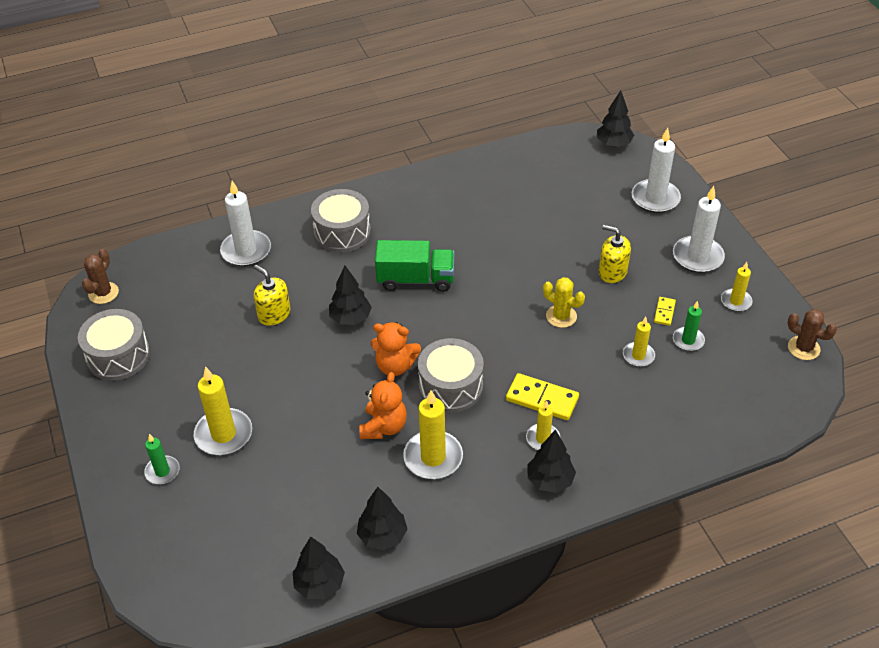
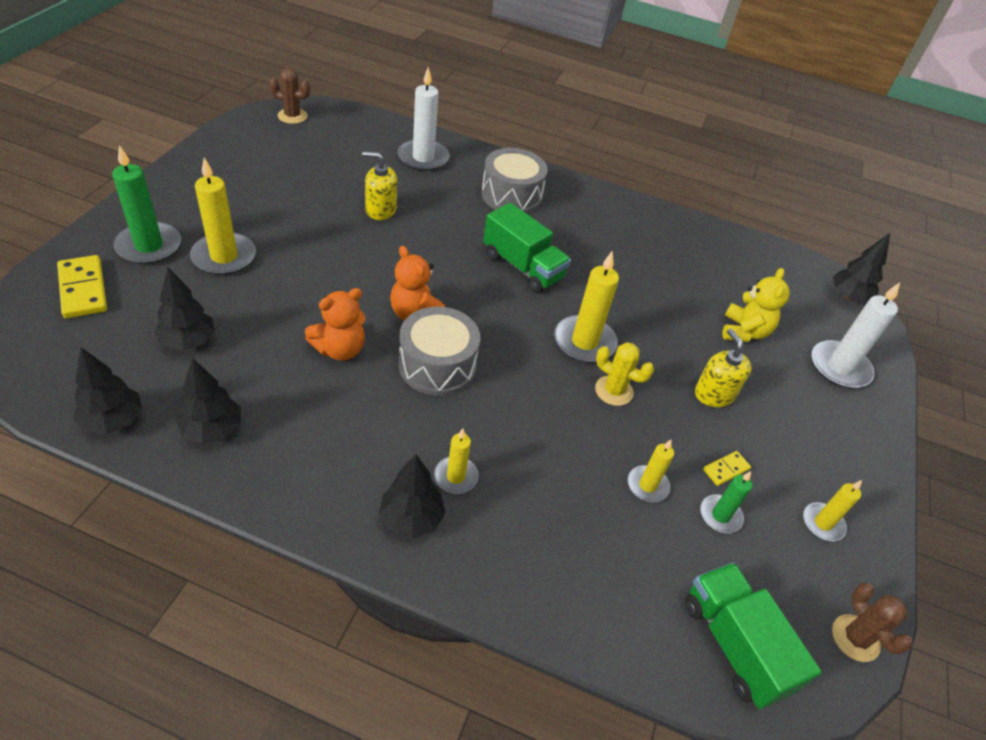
camera: 35 degrees right, 0 degrees up
(103, 293) = (292, 116): brown cactus -> brown cactus turned 45 degrees clockwise
(118, 356) = (241, 157): grey drum -> none
(162, 471) = (149, 246): green candle -> green candle, size x1.72
(274, 314) = (380, 209): yellow soap dispenser -> yellow soap dispenser turned 75 degrees counterclockwise
(350, 318) = (432, 254): black tree -> black tree (188, 341)
(433, 457) = (342, 406): yellow candle -> yellow candle (584, 342)
(542, 399) = (502, 442): yellow domino -> yellow domino (83, 289)
(561, 316) = (614, 391): yellow cactus -> yellow cactus turned 45 degrees counterclockwise
(585, 217) = (744, 331): none -> yellow teddy bear
(697, 257) = (826, 449): white candle -> none
(760, 399) = (734, 645): none -> green truck

